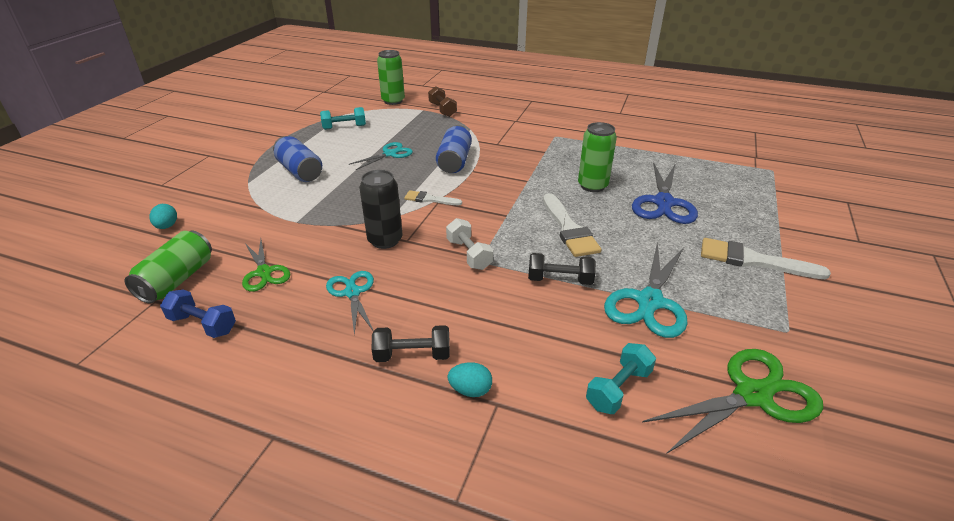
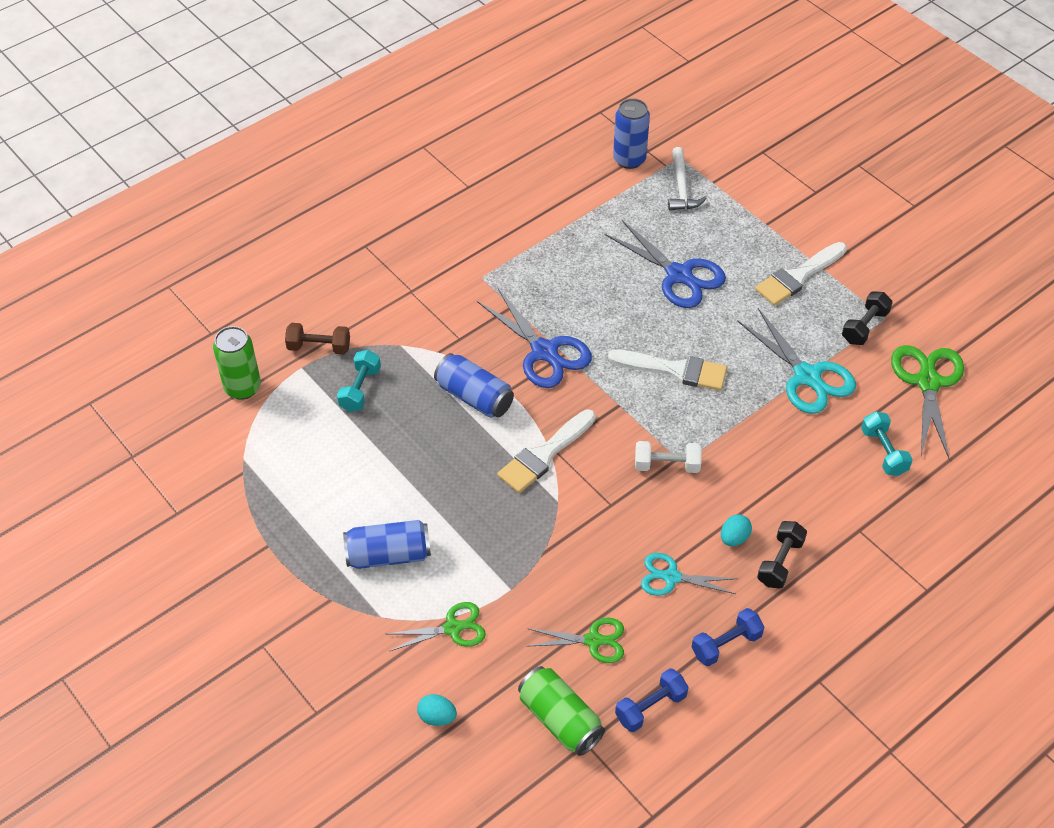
camera: 60 degrees left, 15 degrees up
(249, 210) = (453, 628): none -> green scissors
(292, 349) = (726, 644): none -> blue dumbbell
(344, 127) = (290, 471): turquoise dumbbell -> turquoise dumbbell (360, 389)
(385, 240) = (599, 522): black can -> none
(390, 154) = (408, 450): turquoise scissors -> none
(429, 199) = (544, 454): white brush -> white brush, size x1.74
(470, 390) = (838, 540): turquoise egg -> turquoise egg (734, 538)
(521, 173) = (544, 352): none -> blue scissors
(560, 280) = (745, 418): black dumbbell -> black dumbbell (864, 327)
(592, 186) = (612, 308): green can -> none
(734, 153) = (629, 159): none -> blue can
(747, 179) = (681, 187): none -> white hammer

